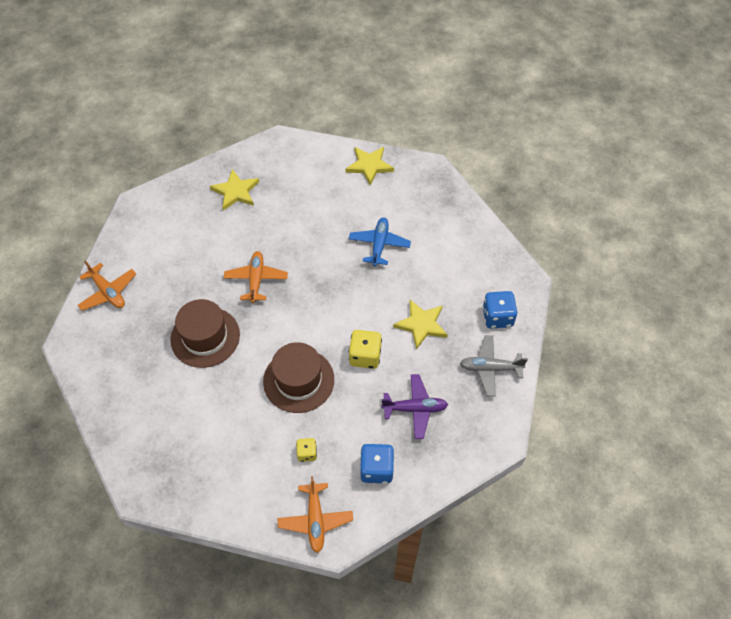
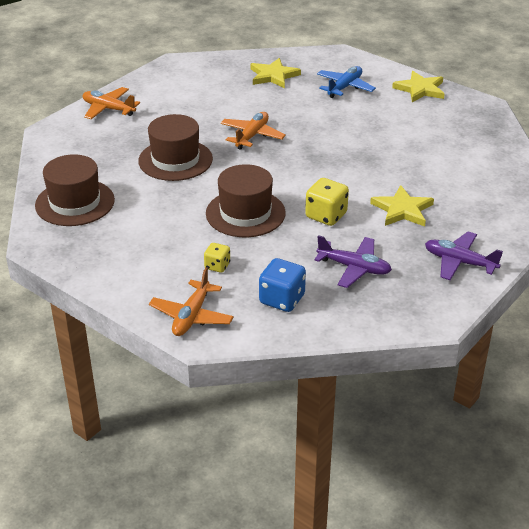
camera: 25 degrees right, 20 degrees down
(108, 292) = (108, 109): orange plane -> orange plane turned 135 degrees clockwise
(145, 427) = (75, 203): none -> brown hat
(379, 244) = (394, 143): blue plane -> blue plane (345, 87)
(490, 368) = (459, 262): grey plane -> purple plane
(497, 317) = (492, 227): blue dice -> none

